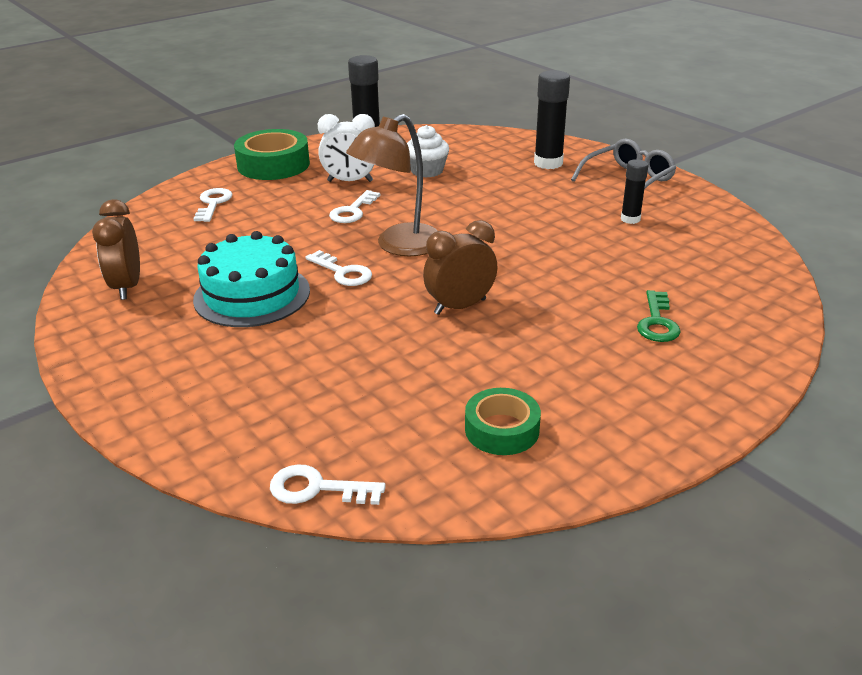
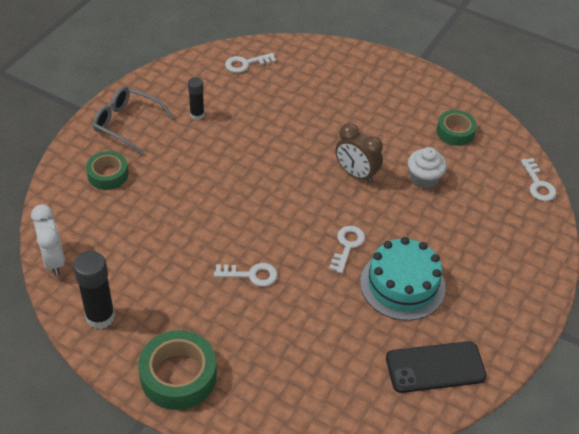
camera: 115 degrees left, 15 degrees up
(127, 287) = (435, 367): brown clock -> black phone
(213, 203) = (280, 384): white key -> white key (246, 64)
(350, 181) = (194, 298): white clock -> white clock (54, 260)
(399, 246) = (295, 227): brown lamp -> none
(427, 171) = (151, 250): white cupcake -> white cupcake (424, 178)
(548, 163) = (108, 175): black glue stick -> green tape
(657, 322) = (326, 90): green key -> none

